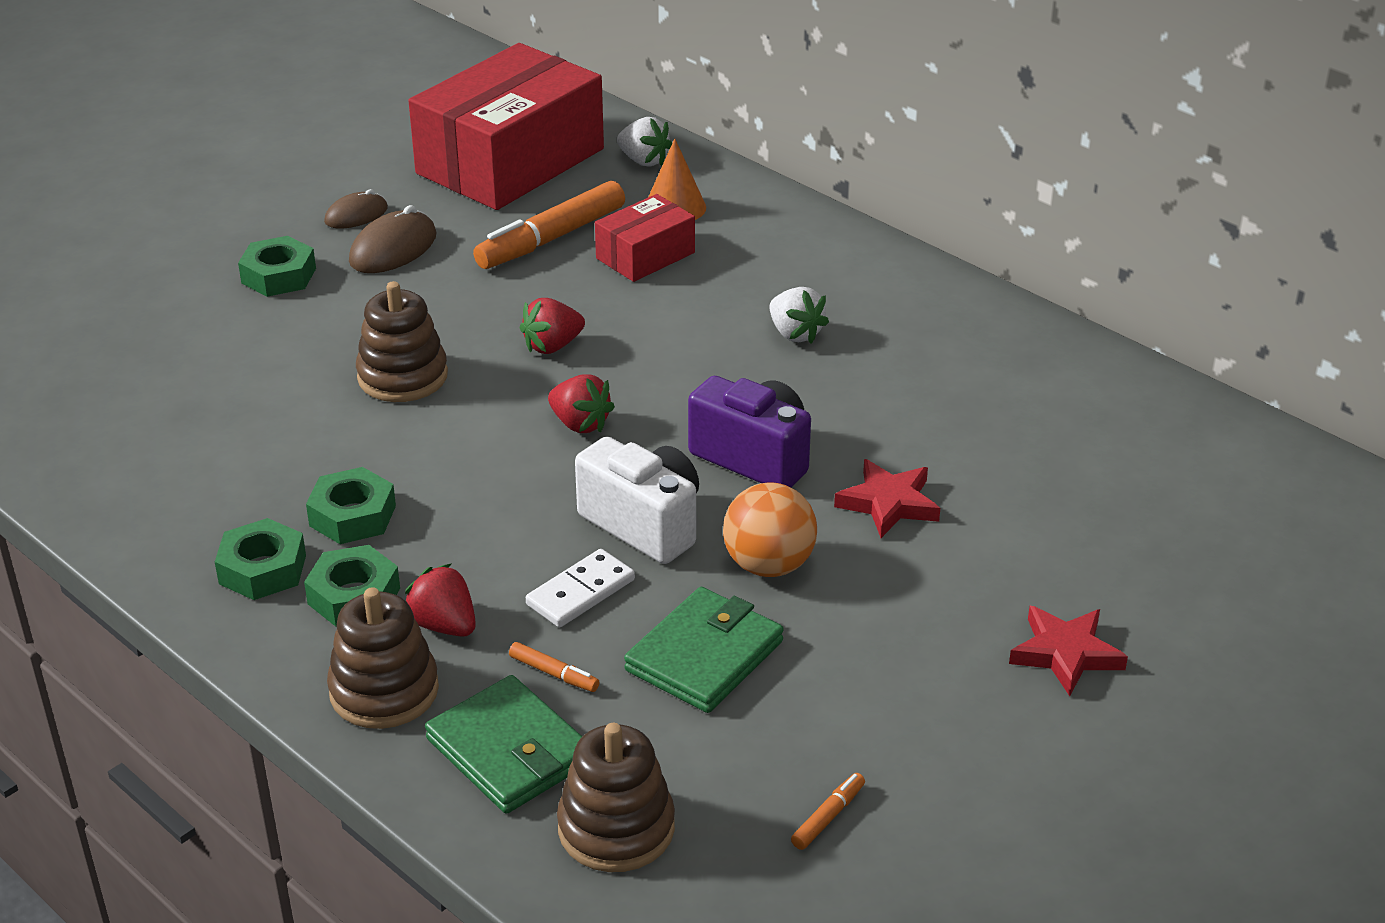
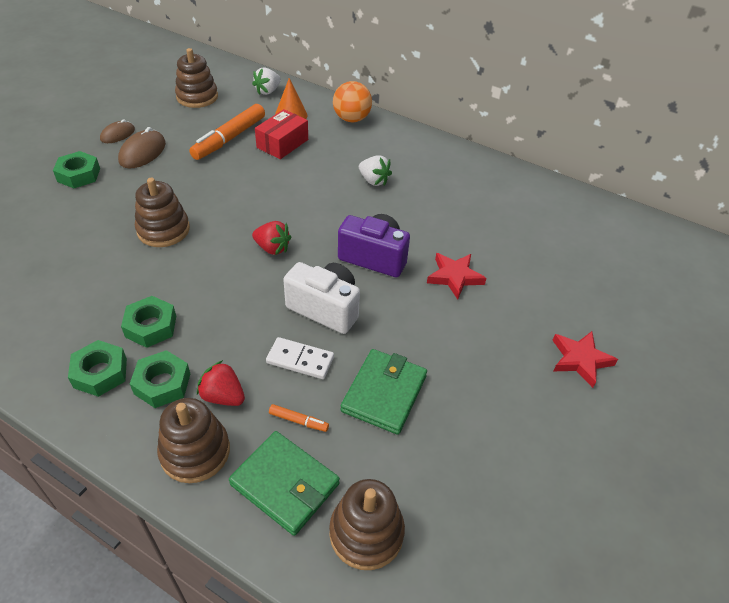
camera: 15 degrees left, 10 degrees up
(510, 161) = (197, 97): red box -> brown stacking toy
(552, 346) = (245, 202): red strawberry -> none
(580, 592) = (300, 360): white domino -> white domino turned 75 degrees clockwise
(644, 161) = (268, 91): white strawberry -> white strawberry turned 105 degrees clockwise
(768, 565) = (402, 325): orange ball -> orange ball (351, 119)
(828, 817) = (490, 499): orange marker -> none

